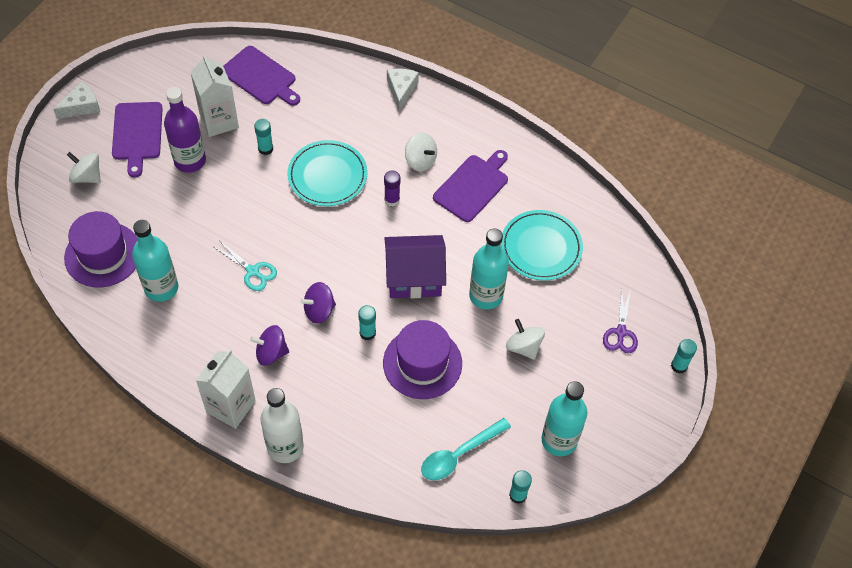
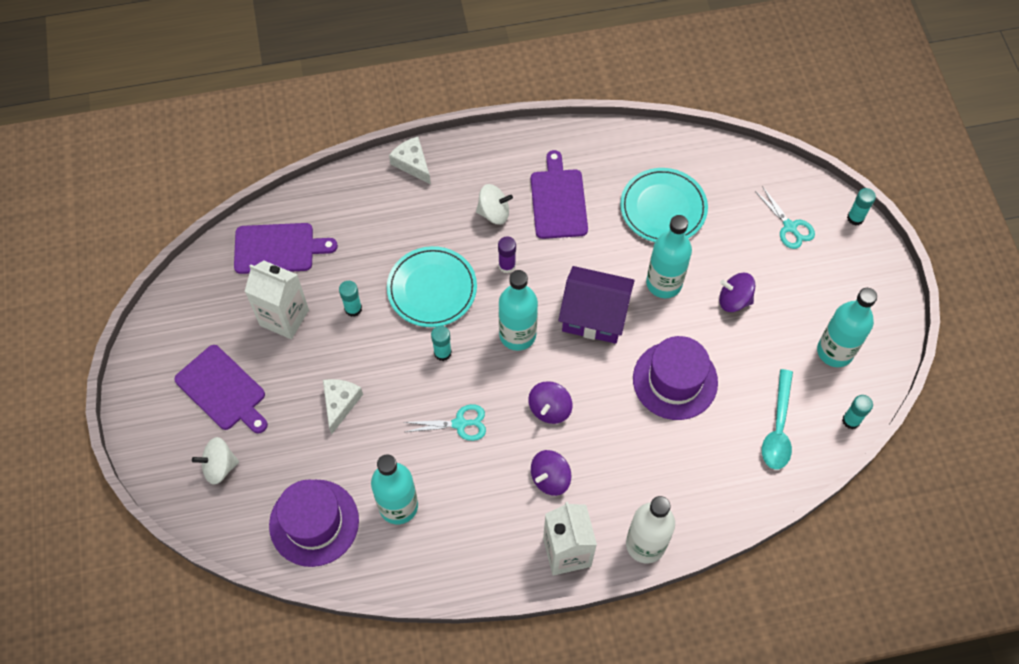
camera: 40 degrees left, 5 degrees up
(82, 106) = (140, 407): white cheese -> white cheese (340, 403)
(190, 161) = (298, 374): purple bottle -> none
(350, 248) = (517, 335): none -> turquoise bottle
(367, 333) = (607, 393): turquoise glue stick -> turquoise glue stick (442, 353)
(414, 277) = (594, 316): purple house -> purple house turned 60 degrees clockwise
(523, 347) = (734, 300): white spinning top -> purple spinning top
(621, 332) = (790, 227): purple scissors -> turquoise scissors

